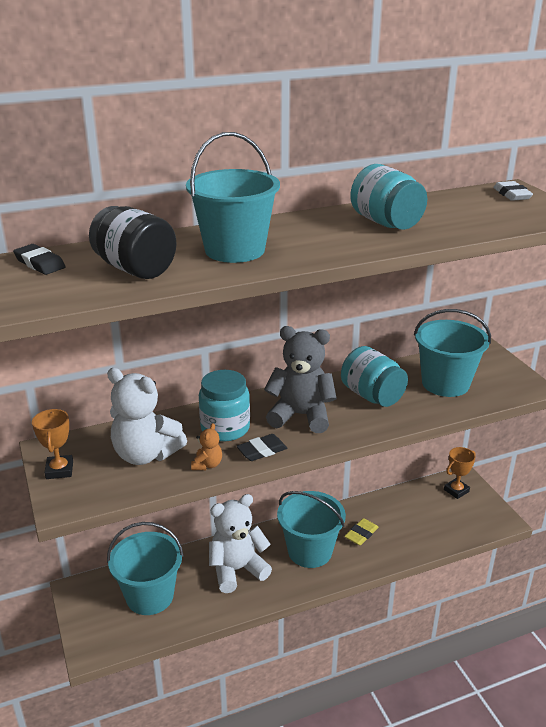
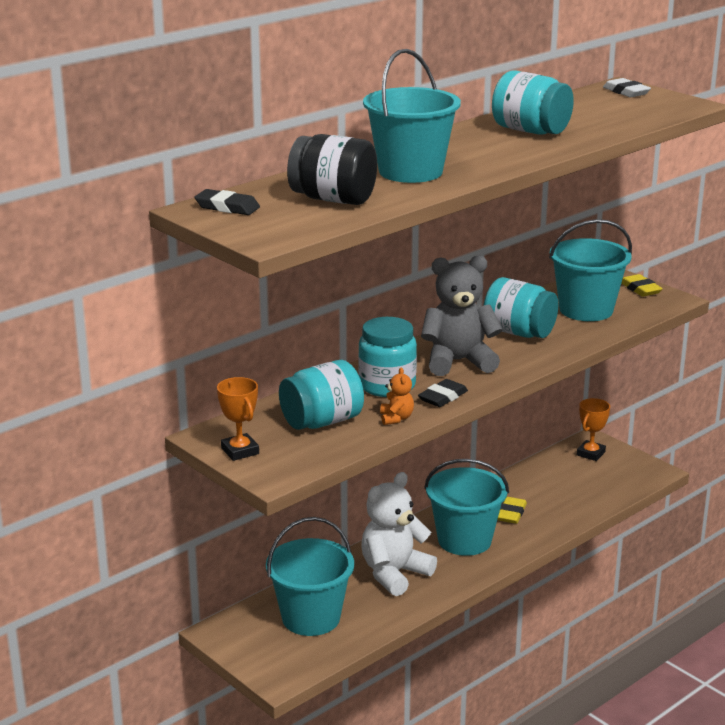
camera: 20 degrees left, 5 degrees down
(146, 454) = (322, 422): white teddy bear -> turquoise jar
(507, 371) = (640, 289): none -> yellow eraser

